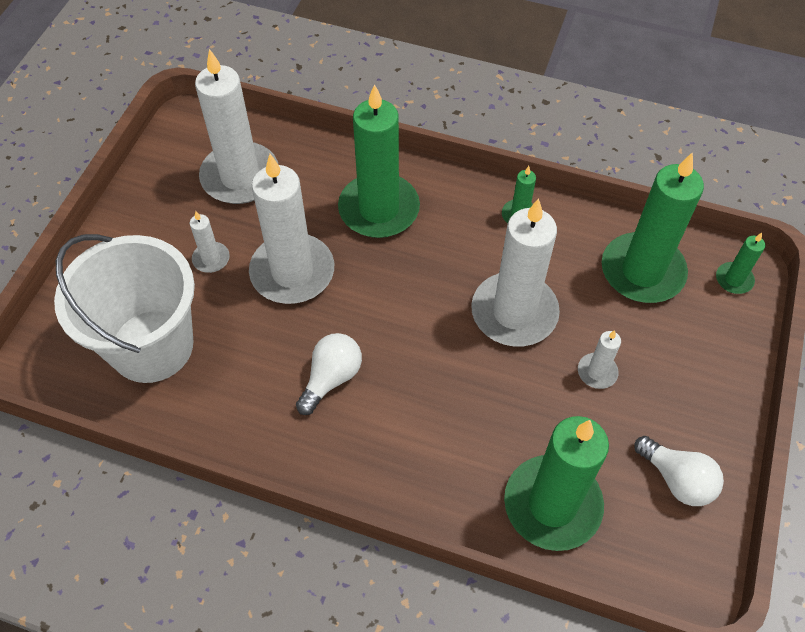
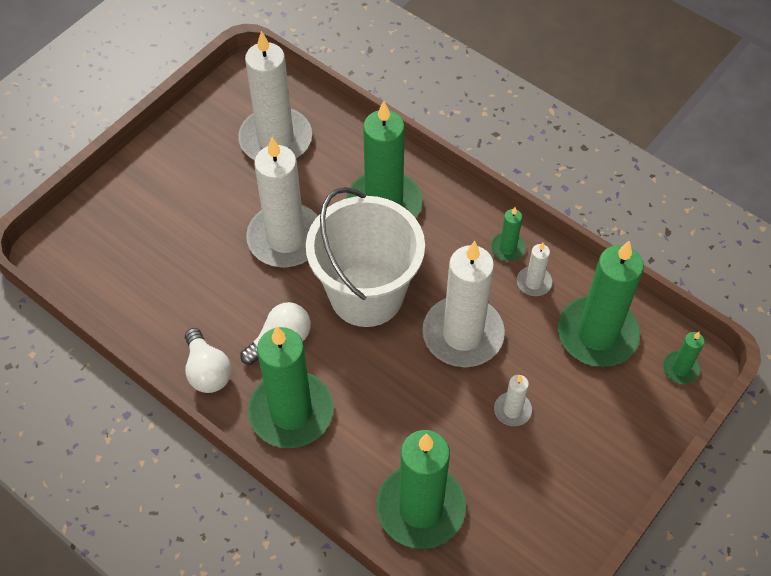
camera: 20 degrees right, 0 degrees up
(152, 346) = (145, 266): white bucket -> white bucket (366, 294)
(211, 259) = (222, 206): white candle -> white candle (534, 282)
(374, 450) = (291, 412): none -> green candle
(677, 479) = (539, 525): white light bulb -> white light bulb (207, 371)

